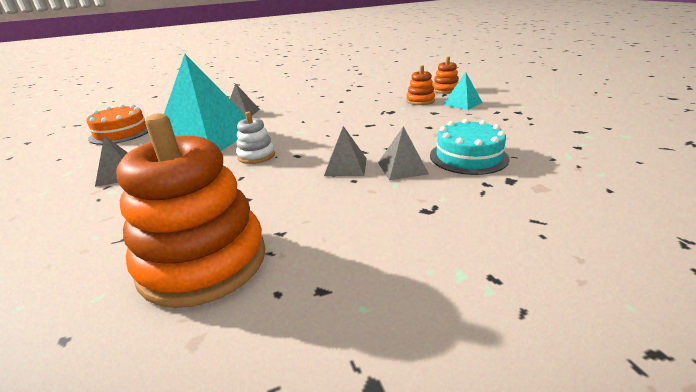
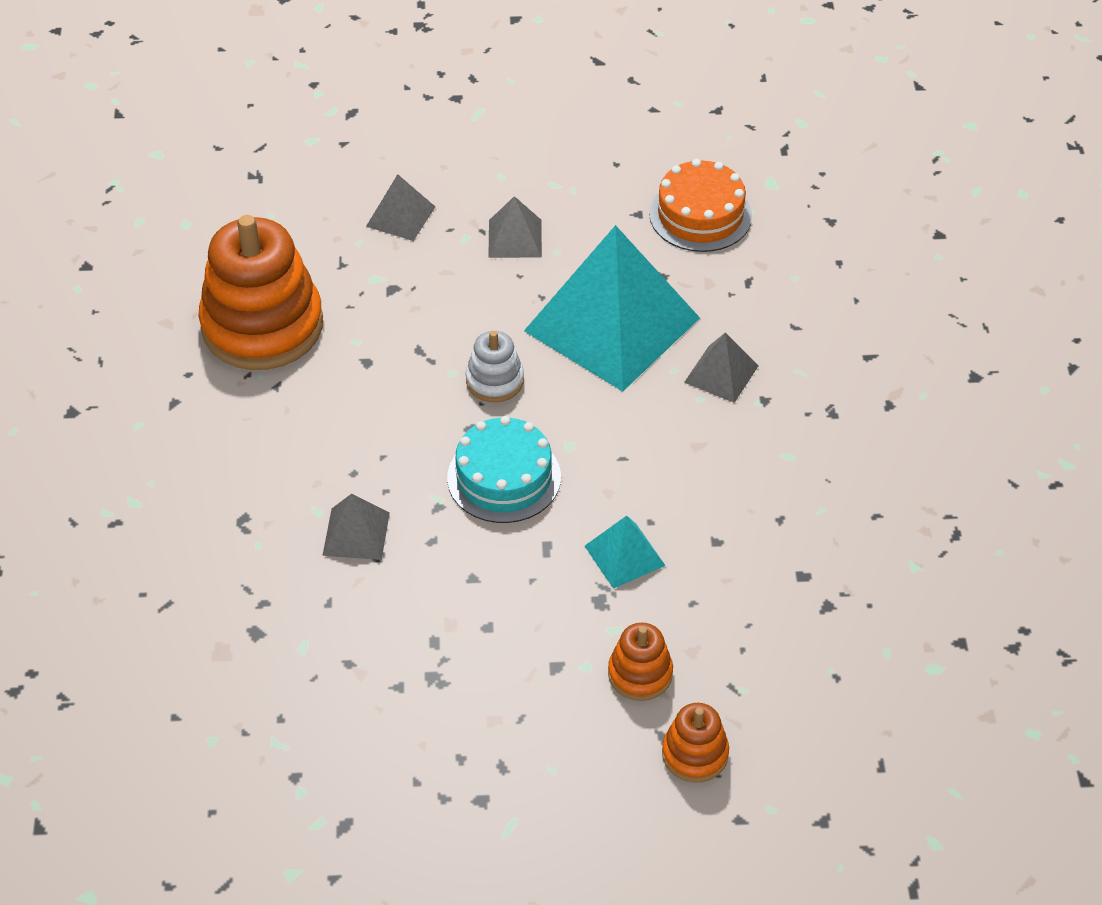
camera: 105 degrees right, 20 degrees up
(346, 167) = (397, 474): grey pyramid -> grey pyramid (400, 216)
(462, 103) = (582, 737): turquoise pyramid -> turquoise pyramid (625, 555)
(468, 157) = (344, 622): turquoise cake -> turquoise cake (504, 477)

